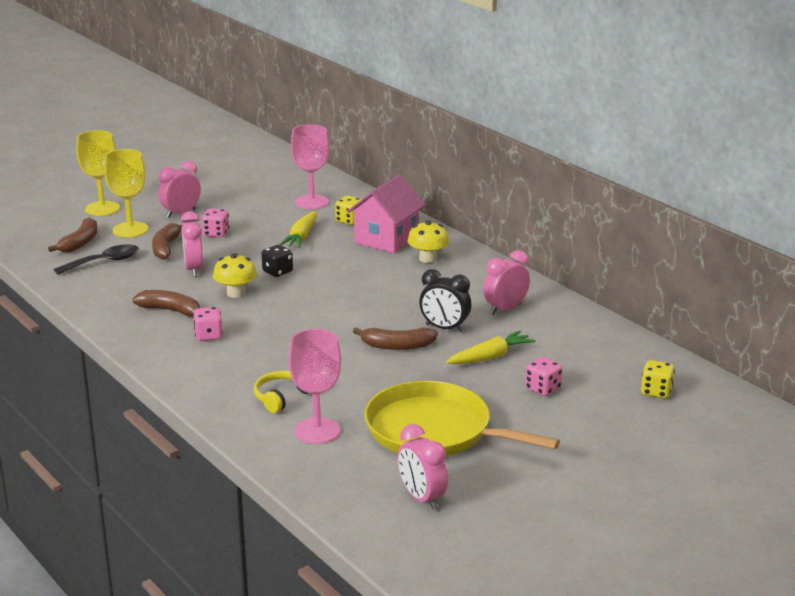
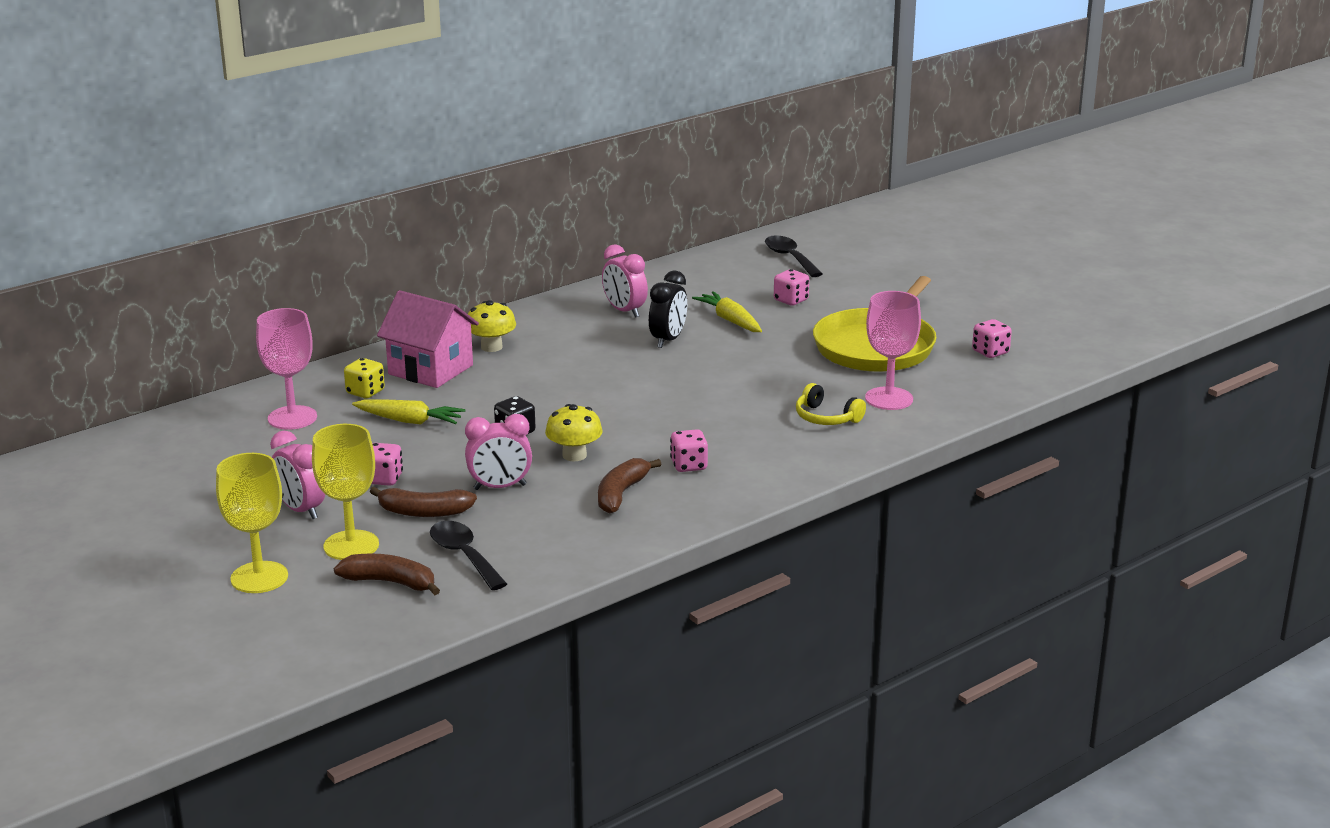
camera: 90 degrees left, 0 degrees up
(397, 346) = (709, 363): brown banana -> none
(422, 498) = (990, 352): pink clock -> pink dice
(656, 392) = (789, 258): yellow dice -> black spoon

